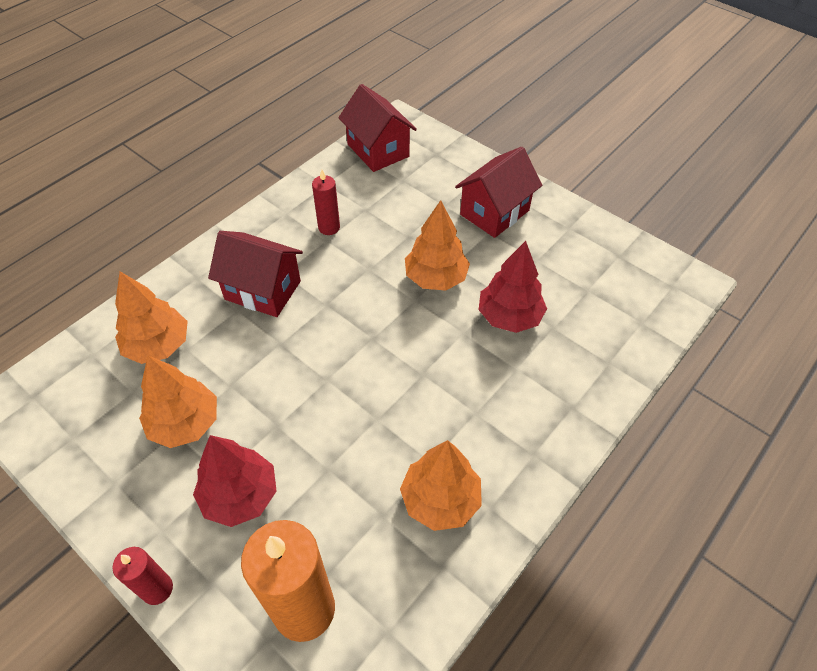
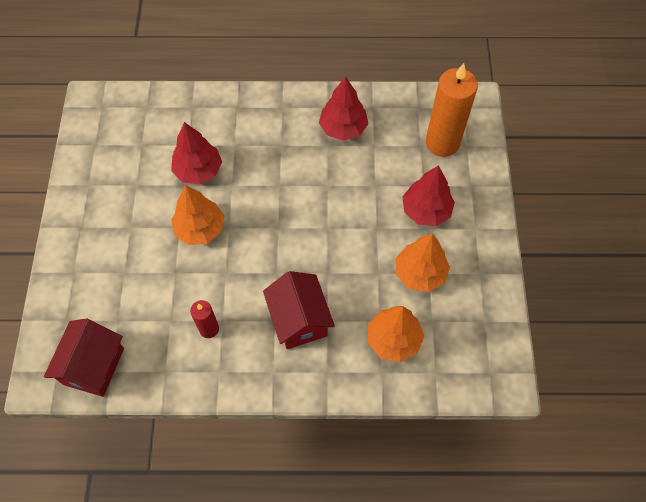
camera: 130 degrees left, 10 degrees up
(157, 589) = (496, 204): red candle -> none
(440, 500) = (343, 128): orange tree -> red tree
(494, 212) = (107, 236): red house -> none

